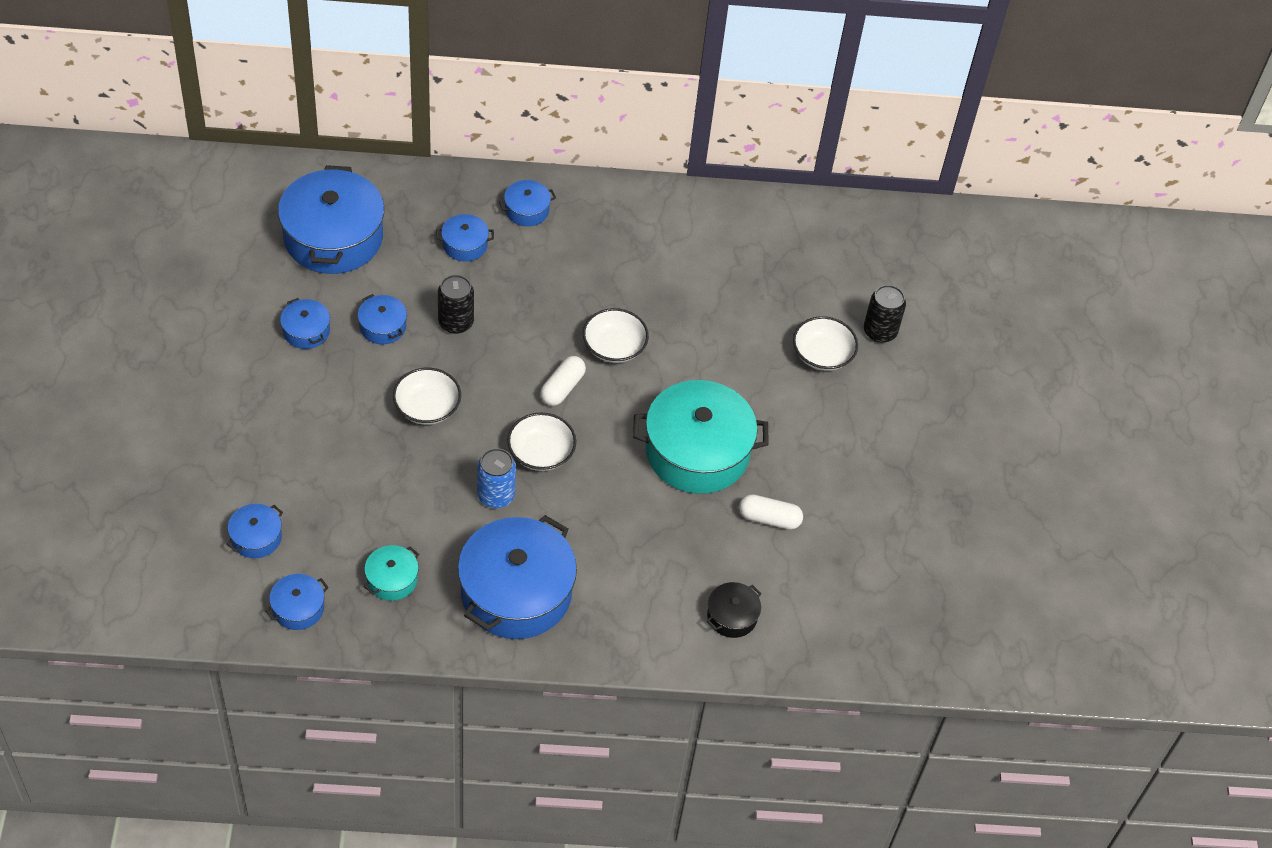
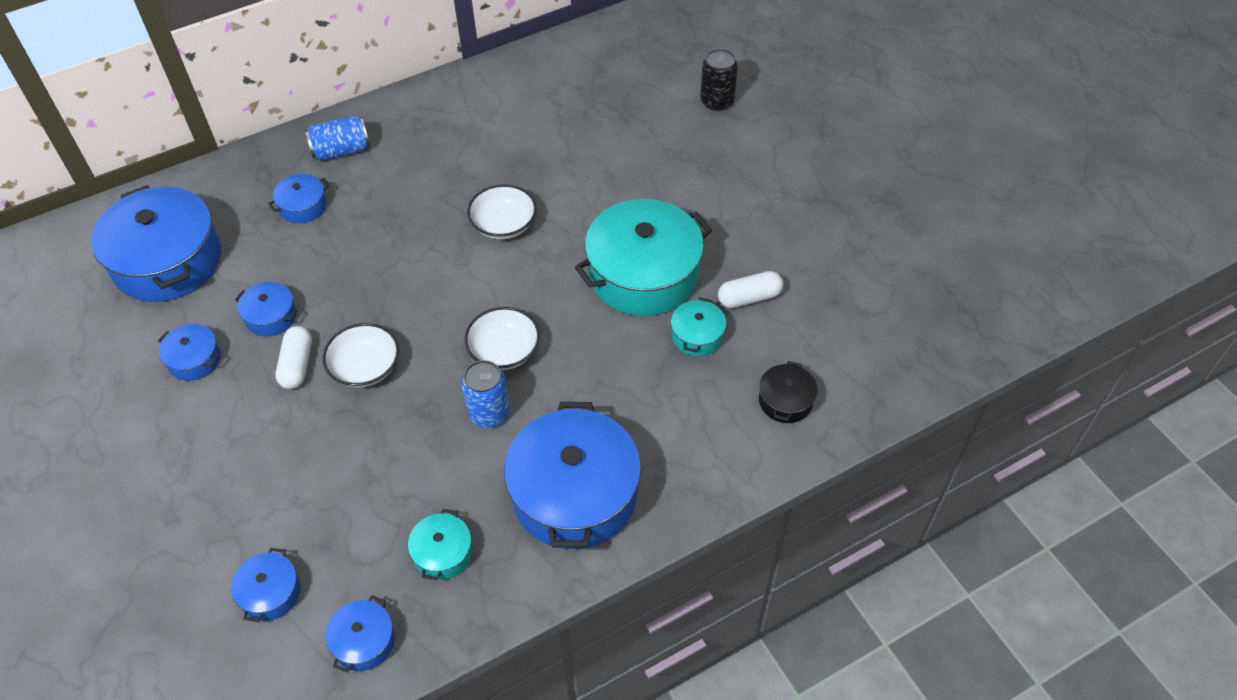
camera: 25 degrees left, 0 degrees up
(456, 322) = (341, 277): black can -> none
(527, 210) = (341, 150): blue pot -> blue can
(562, 388) = (482, 283): white capsule -> white capsule (297, 365)
(702, 526) = (697, 335): none -> turquoise pot
(822, 355) = (686, 142): white bowl -> none

